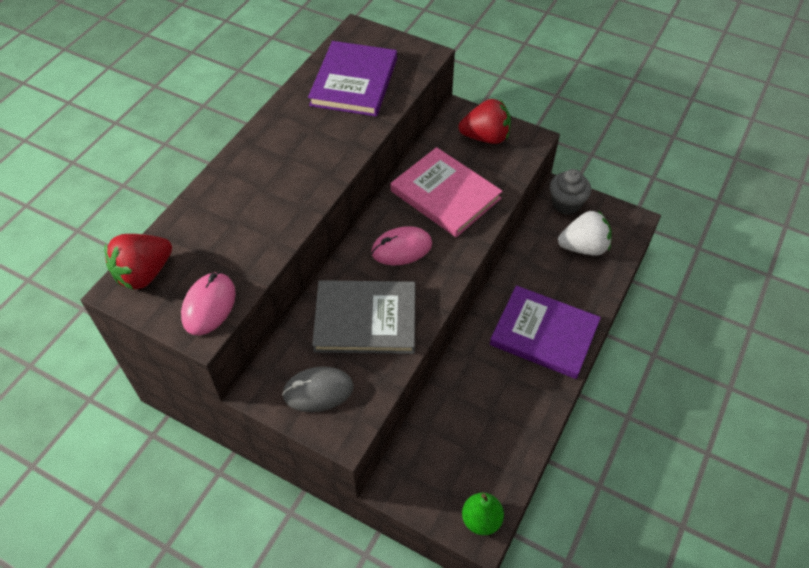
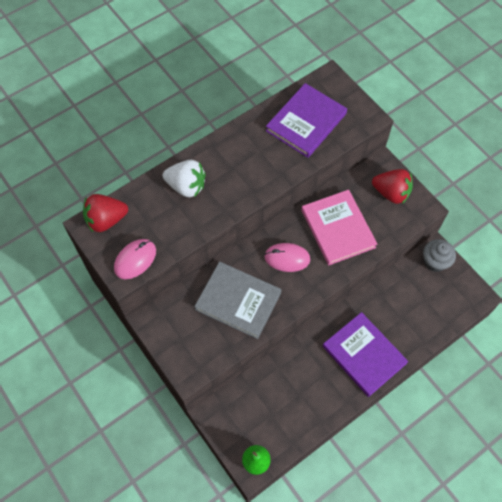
camera: 25 degrees right, 10 degrees up
(318, 391) = (185, 337): grey mouse -> none
(583, 247) = (428, 301): white strawberry -> white strawberry (186, 186)

